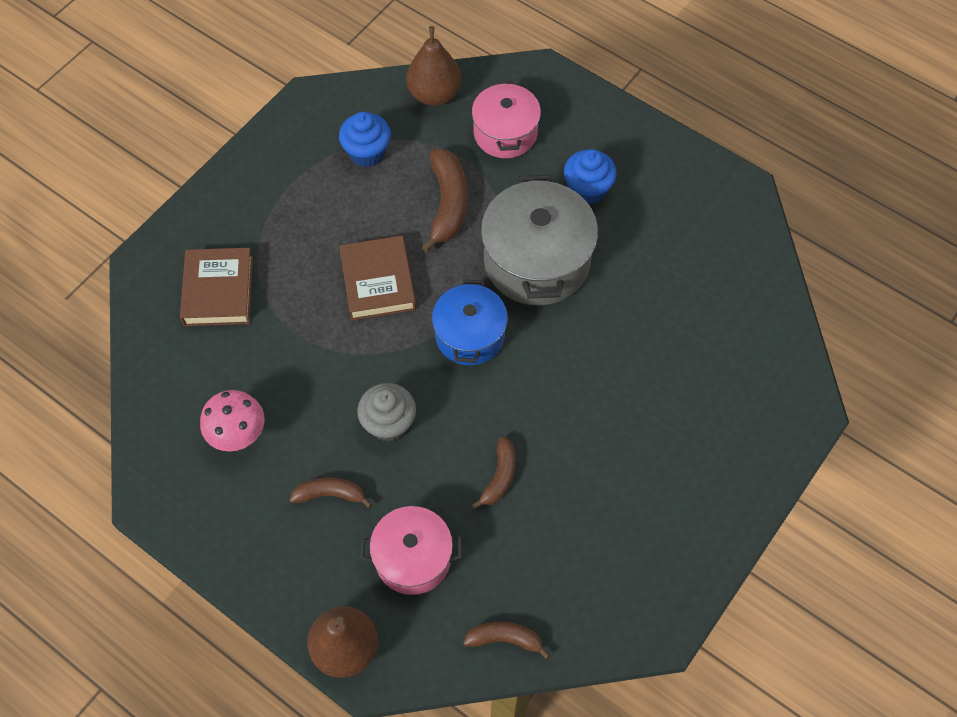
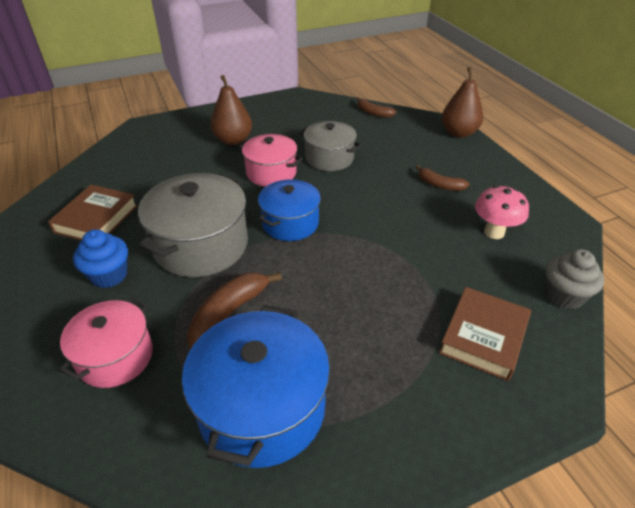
camera: 150 degrees left, 20 degrees down
(367, 152) = (262, 408): blue cupcake -> blue pot
(378, 282) = (333, 283): brown book -> brown book (96, 219)
(388, 423) = (381, 201): grey cupcake -> grey cupcake (563, 295)
(413, 558) = (403, 148): pink pot -> pink pot (271, 173)
(434, 94) = (135, 444): brown pear -> brown pear (233, 140)
(499, 477) = (329, 158): brown banana -> grey pot

